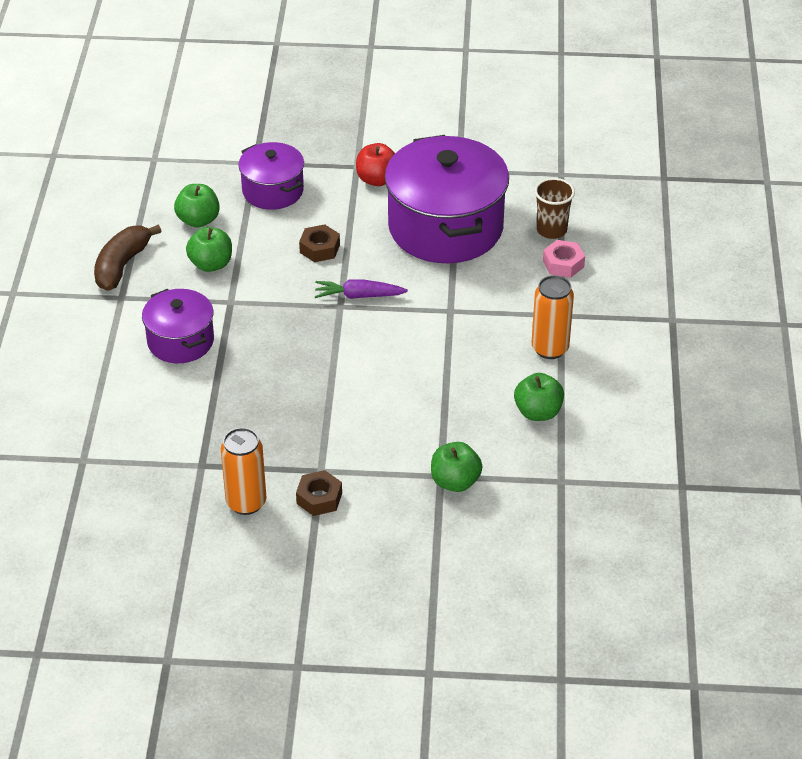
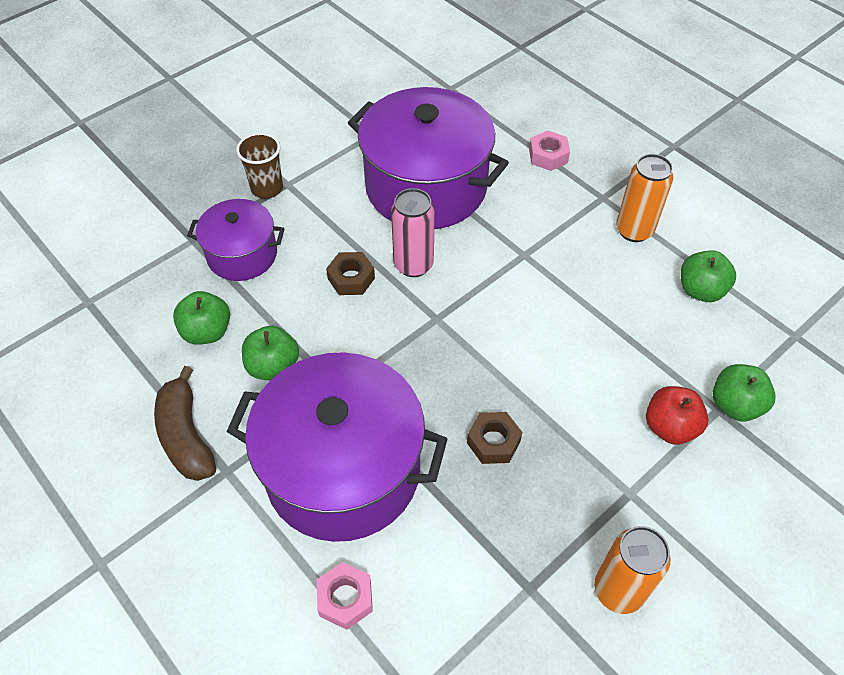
camera: 45 degrees left, 10 degrees up
(105, 396) = (345, 598): none -> pink nut
(180, 341) = (343, 470): purple pot -> purple pot, size x1.84
(319, 498) = (666, 523): brown nut -> brown nut (493, 442)
(359, 296) = (439, 297): purple carrot -> none
(369, 267) = (413, 265): none -> pink can
(377, 179) = (319, 184): red apple -> red apple (670, 427)
(551, 230) = (504, 135): brown cup -> brown cup (267, 188)

